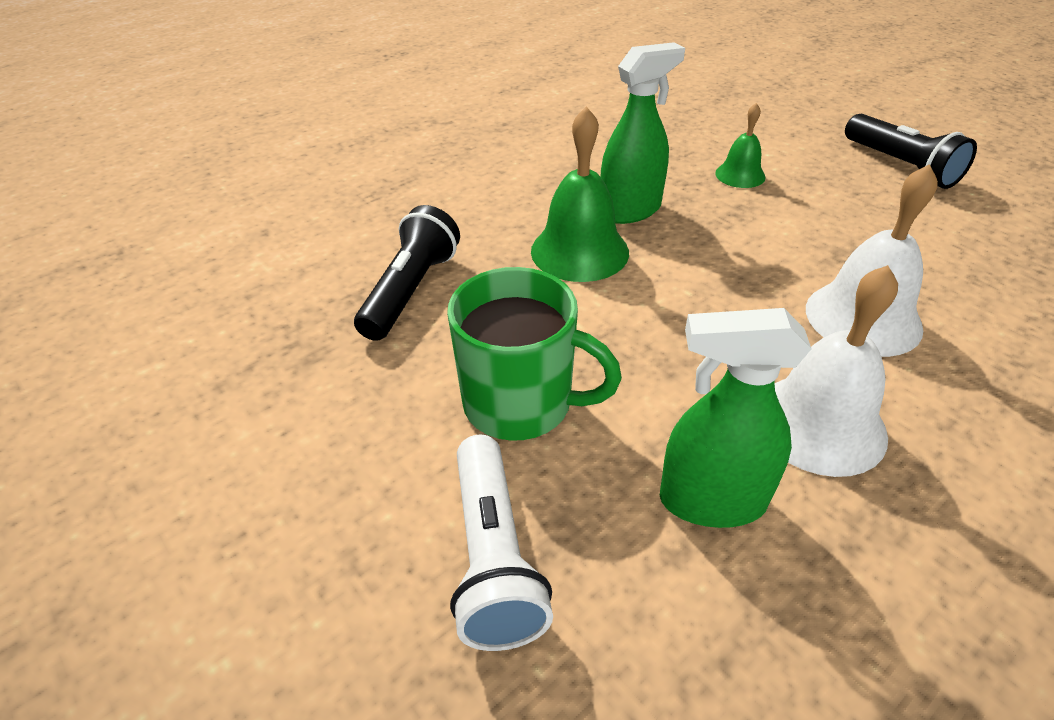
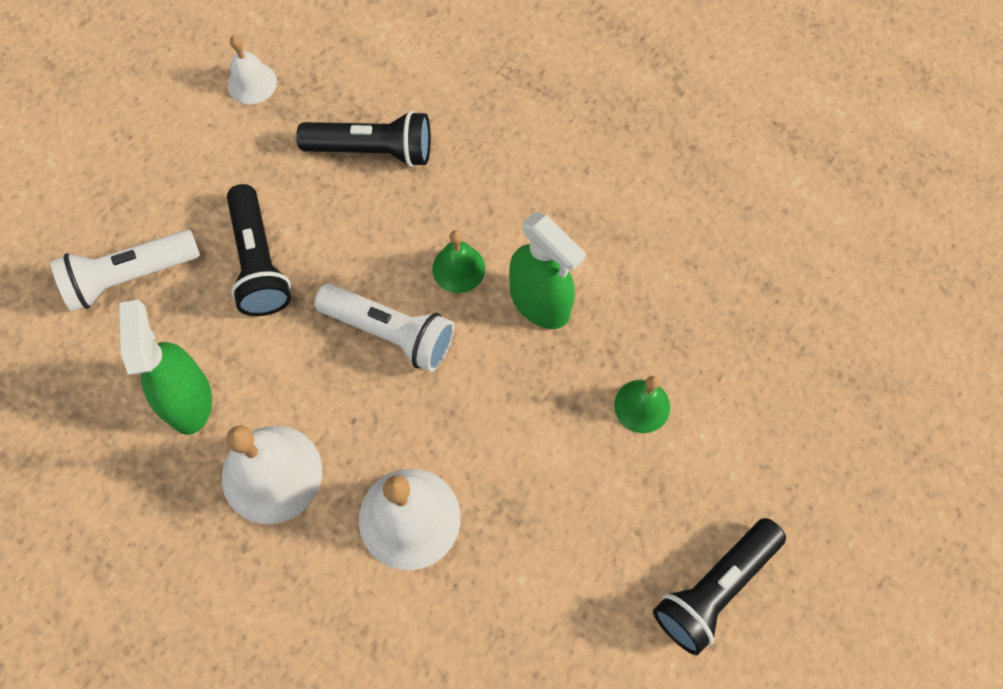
camera: 75 degrees right, 25 degrees up
(250, 380) = (252, 83): none -> white bell
(520, 403) = (258, 262): green mug -> black flashlight
(579, 251) = (458, 268): green bell -> green bell, size x0.57
(644, 305) = (390, 333): none -> white flashlight

